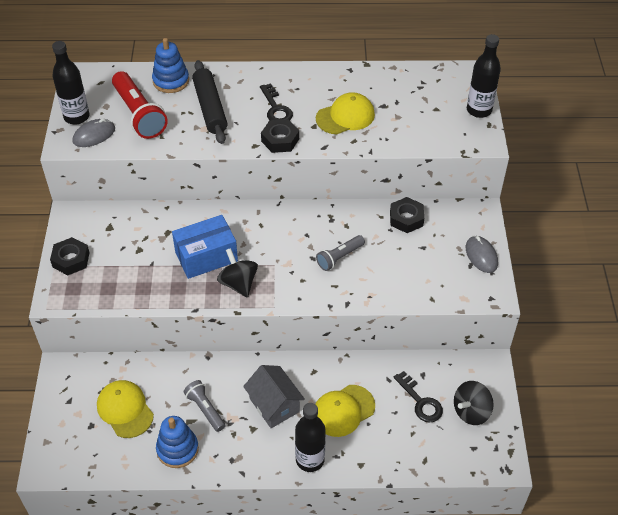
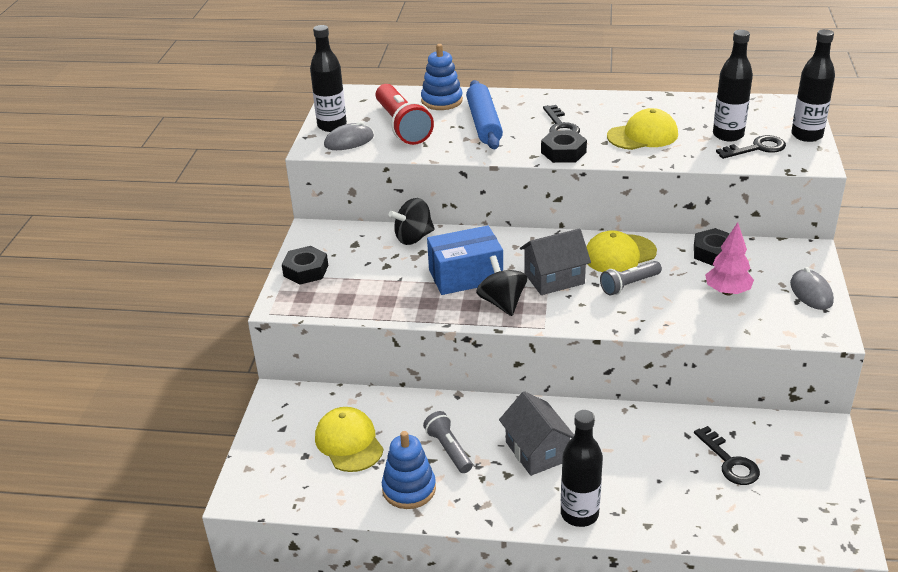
camera: 10 degrees right, 15 degrees down
(210, 108) = (484, 123): black rolling pin -> blue rolling pin
(279, 255) = (554, 278): none -> grey house
(343, 411) = (626, 464): yellow cap -> yellow cap (619, 254)
(415, 113) = (728, 135): none -> black bottle
(416, 259) = (727, 292): none -> pink tree
(438, 127) = (756, 148): none -> black key
(471, 411) = (798, 477): black spinning top -> black spinning top (413, 238)

